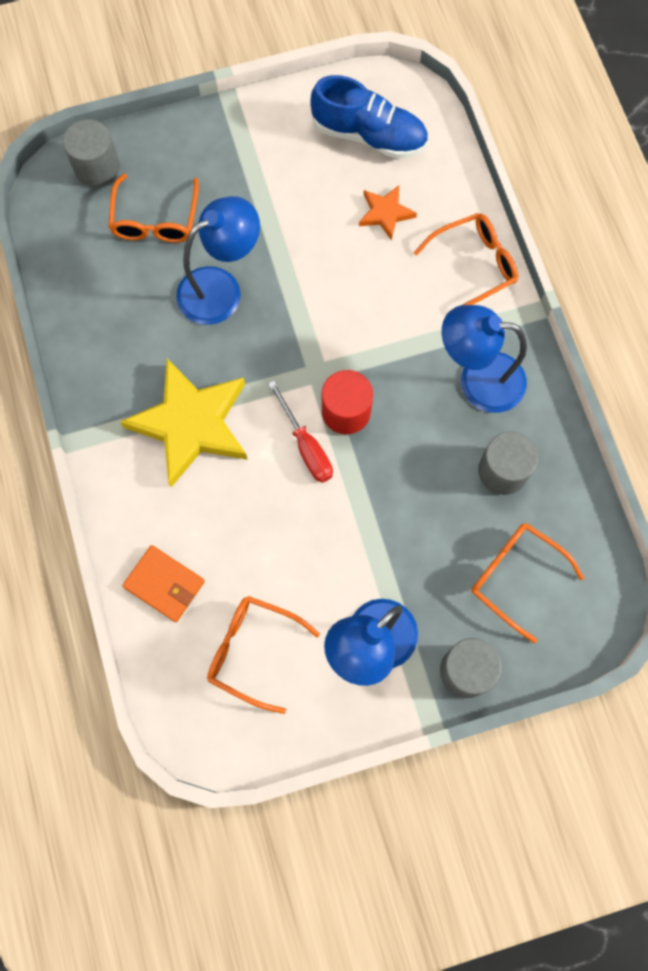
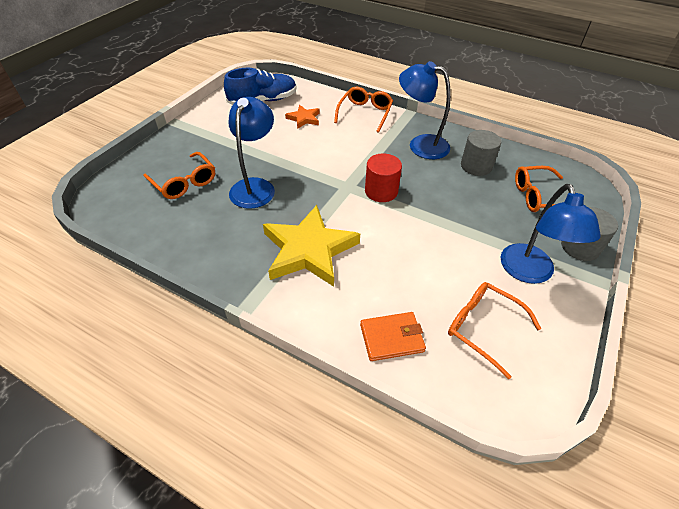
camera: 45 degrees left, 25 degrees down
(97, 167) = (123, 182): grey cylinder -> none
(253, 651) = (483, 328): orange glasses -> orange glasses turned 60 degrees clockwise
(306, 446) = (381, 217): red screwdriver -> none
(478, 380) = (420, 145): blue lamp -> blue lamp turned 60 degrees clockwise

